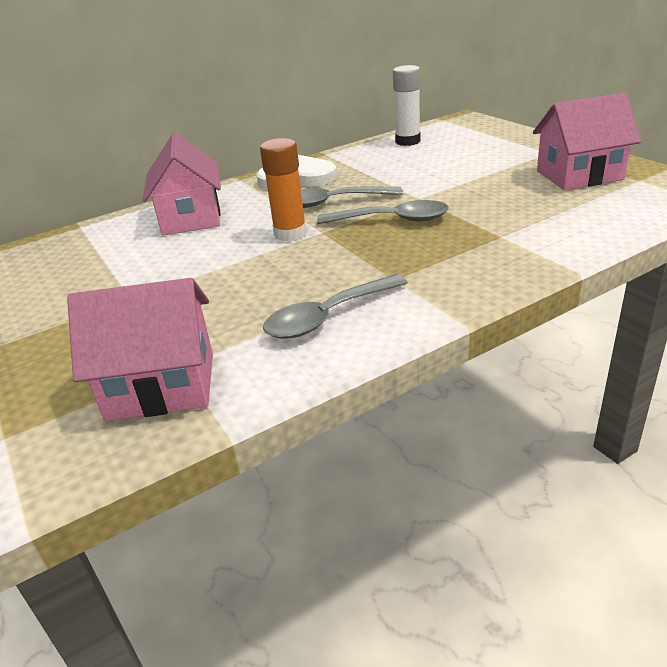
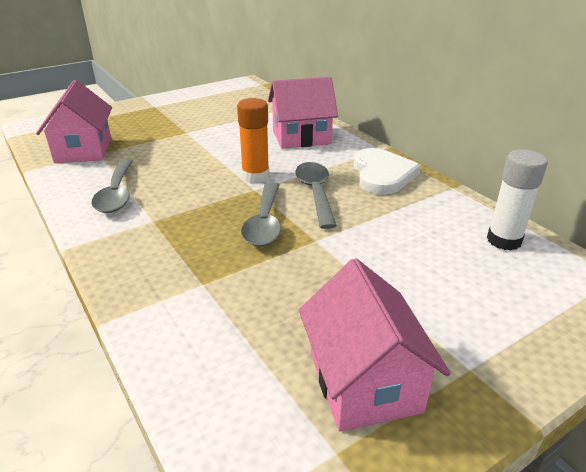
camera: 85 degrees right, 0 degrees up
(328, 317) = (117, 194): grey spoon -> grey spoon turned 150 degrees counterclockwise

